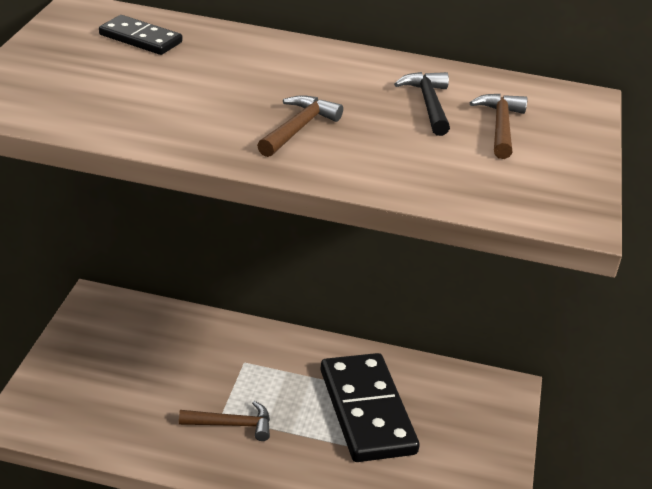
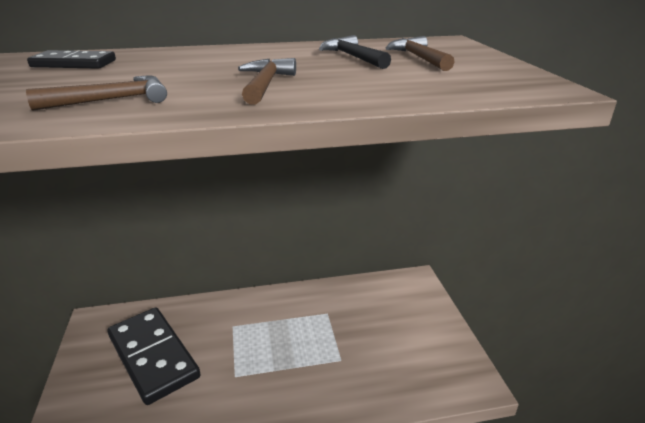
camera: 20 degrees left, 5 degrees down
(231, 425) = (247, 379): brown hammer -> brown hammer (112, 100)
(366, 411) = (339, 329): black domino -> black domino (153, 356)

